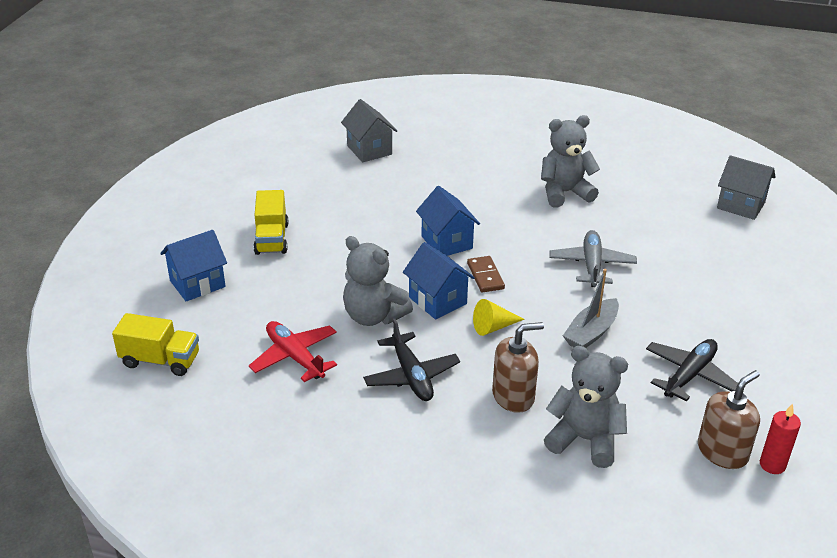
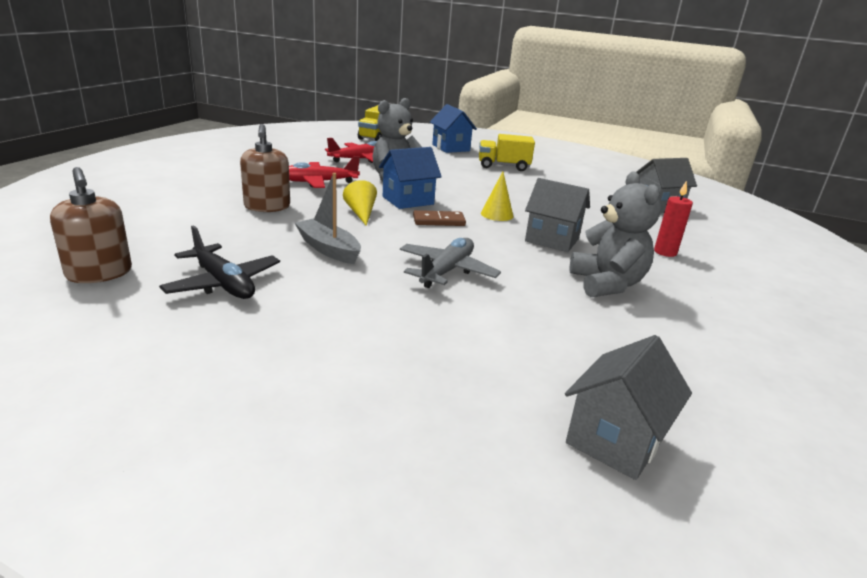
camera: 95 degrees right, 10 degrees down
(411, 376) = (318, 182): black plane -> red plane
(446, 242) = (497, 214): blue house -> yellow cone
(493, 213) = (552, 240): none -> grey house
(584, 439) = (190, 221): grey teddy bear -> none
(591, 265) = (447, 271): grey plane -> grey plane turned 75 degrees counterclockwise
(772, 465) = (46, 295): red candle -> red candle (665, 252)

